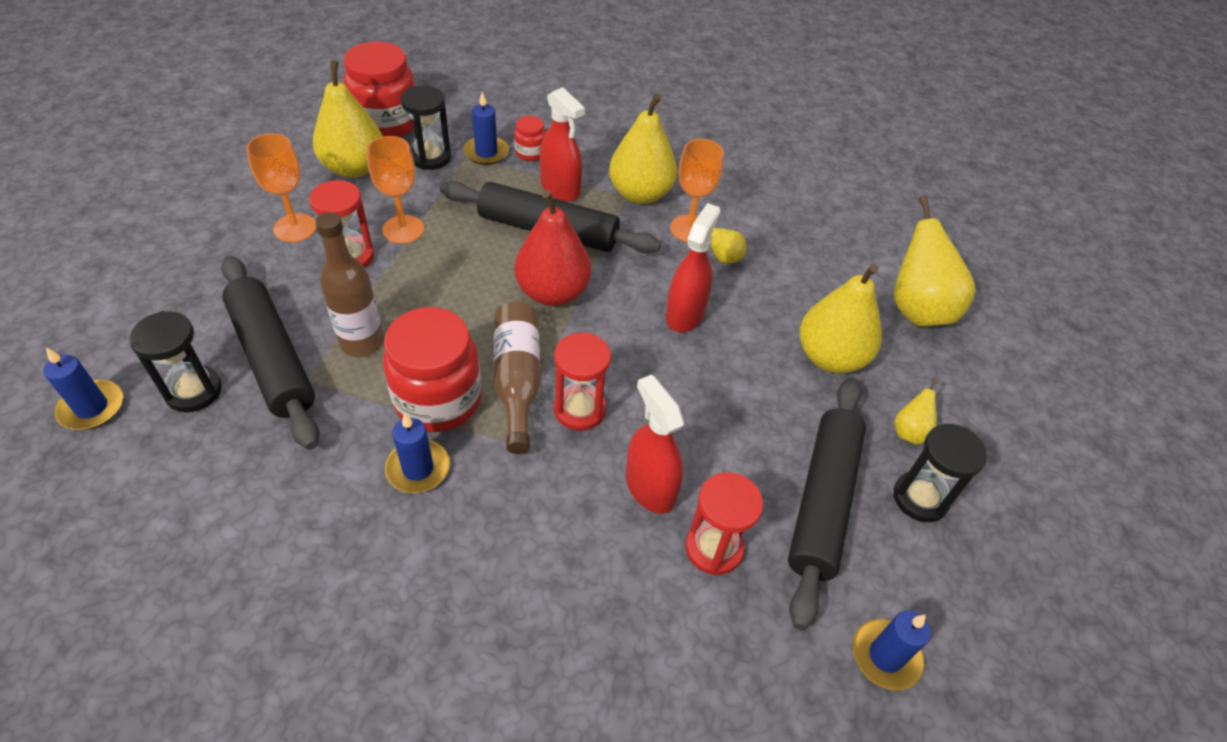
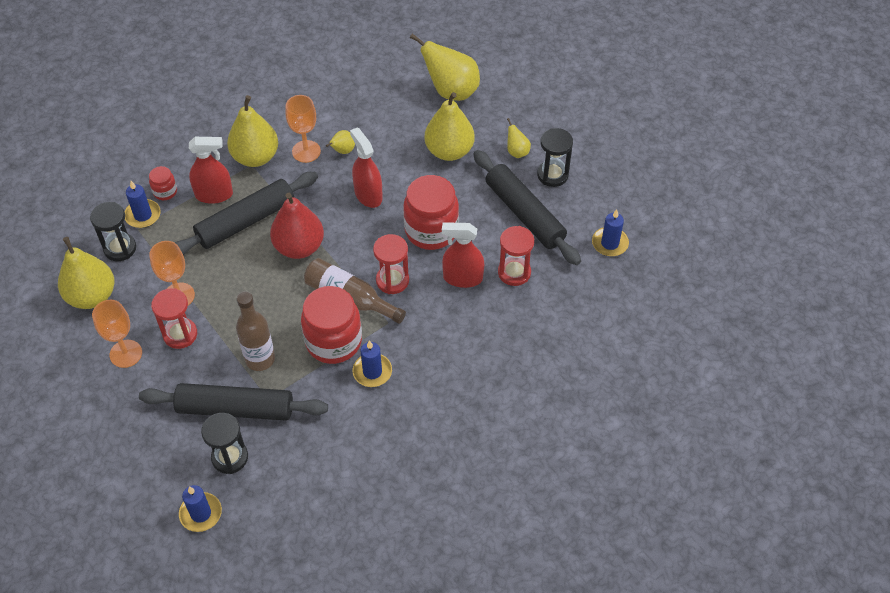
camera: 50 degrees left, 5 degrees up
(386, 123) = (58, 256): red jar -> red jar (431, 230)

